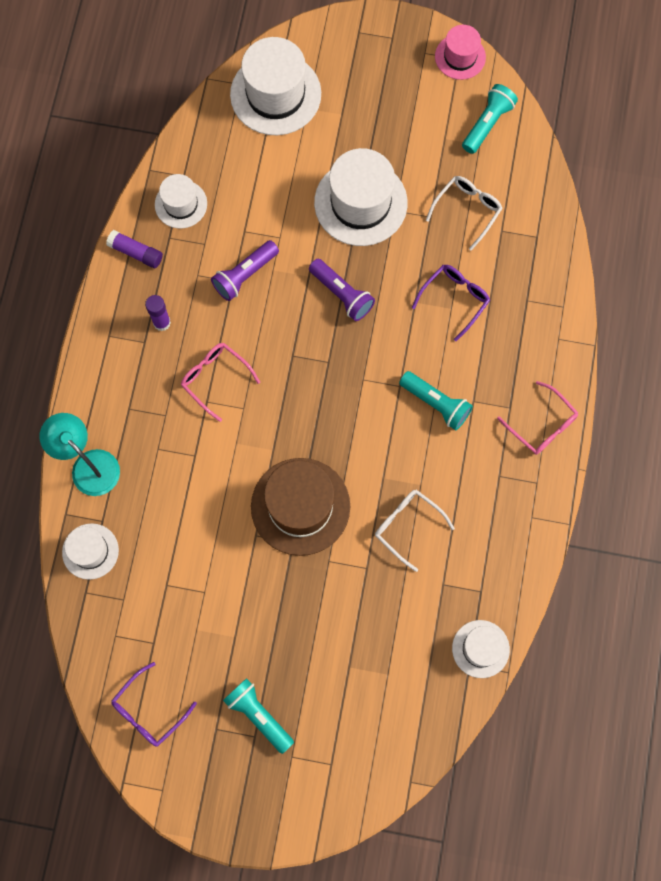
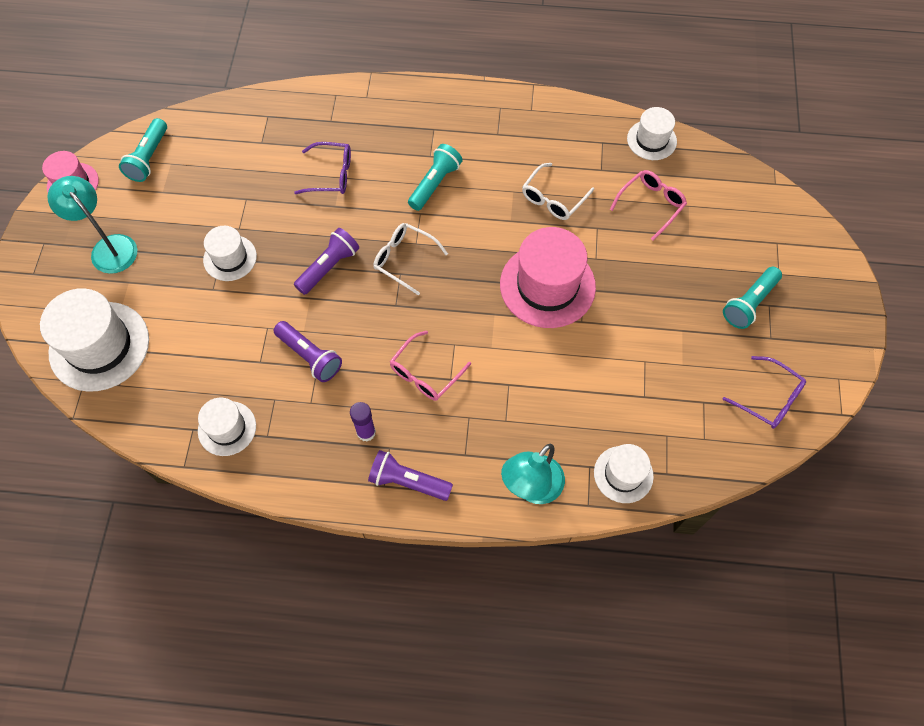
camera: 95 degrees left, 10 degrees down
(110, 356) = (407, 481): none -> purple flashlight
(136, 252) = (285, 469): purple glue stick -> none
(300, 506) = (547, 285): brown hat -> pink hat
(360, 203) = (230, 258): white hat -> white hat, size x0.56
(382, 94) = (108, 247): none -> turquoise lamp
(455, 299) = (331, 175): purple glasses -> purple glasses turned 150 degrees clockwise
(467, 210) = (240, 169): white glasses -> white glasses (404, 259)
(487, 124) = (149, 158): turquoise flashlight -> turquoise flashlight turned 105 degrees counterclockwise
(542, 425) = (447, 105): pink glasses -> pink glasses (651, 205)

